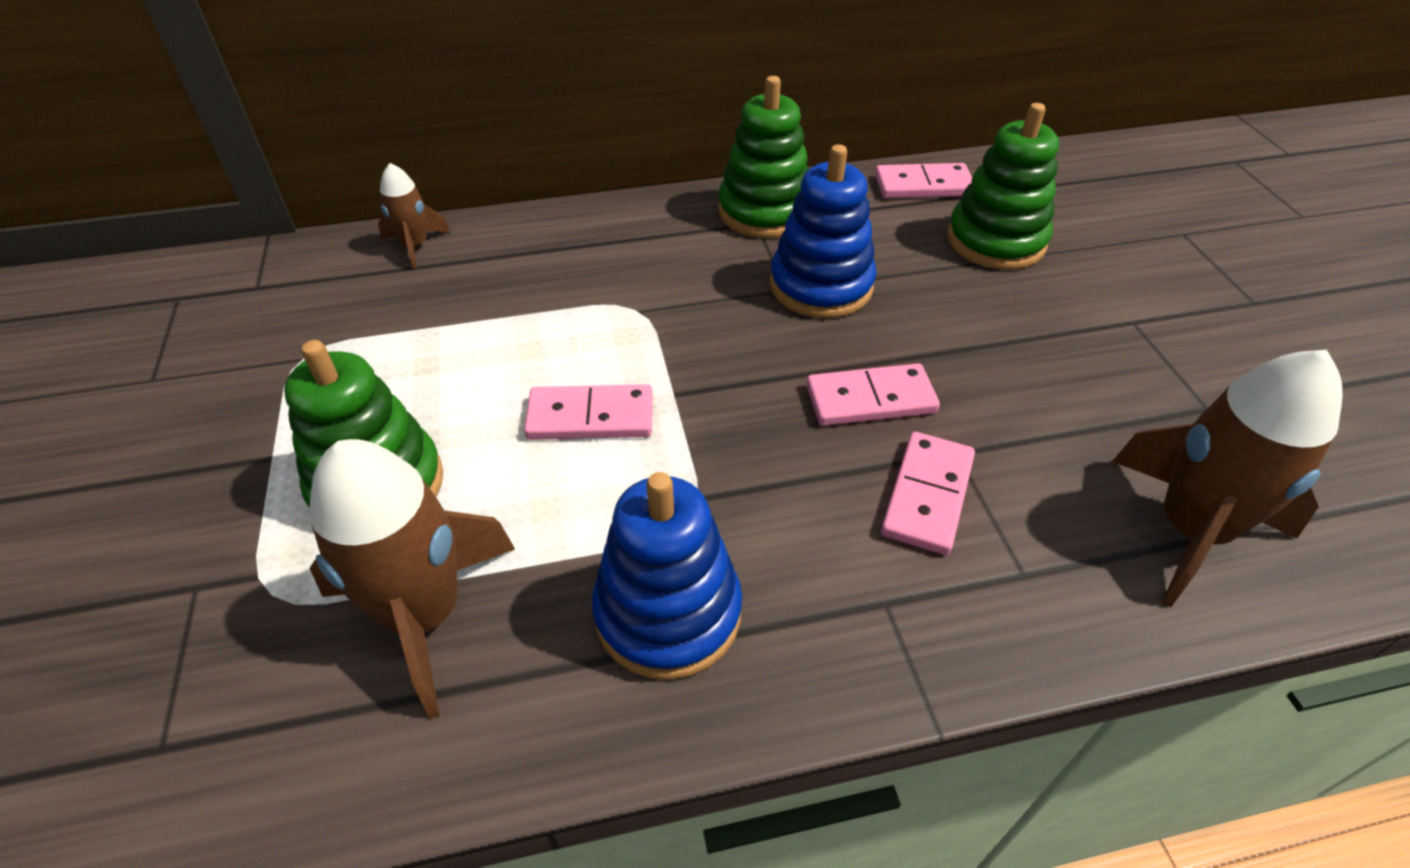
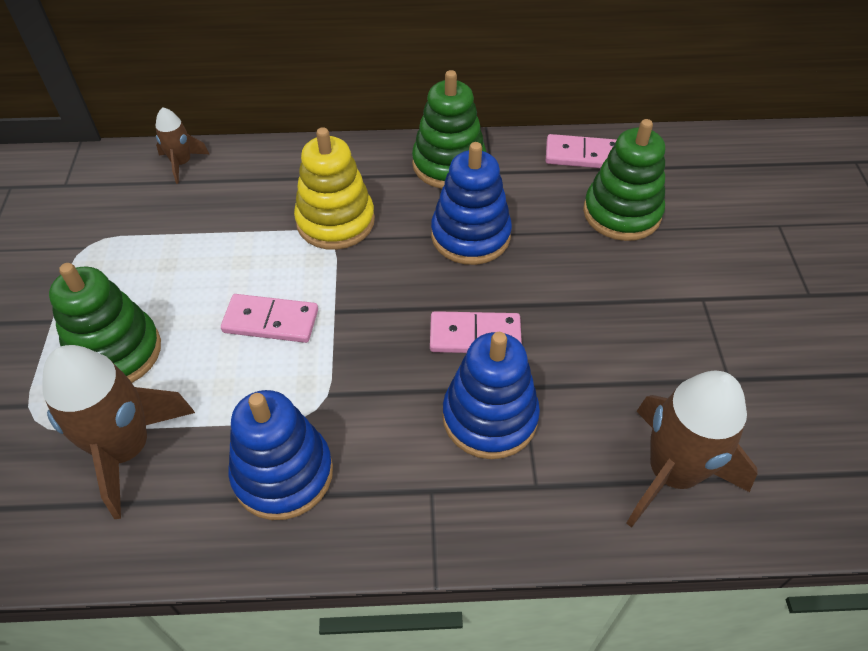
camera: 10 degrees right, 5 degrees up
(641, 289) = (335, 221): none -> yellow stacking toy
(928, 495) = (489, 417): pink domino -> blue stacking toy

